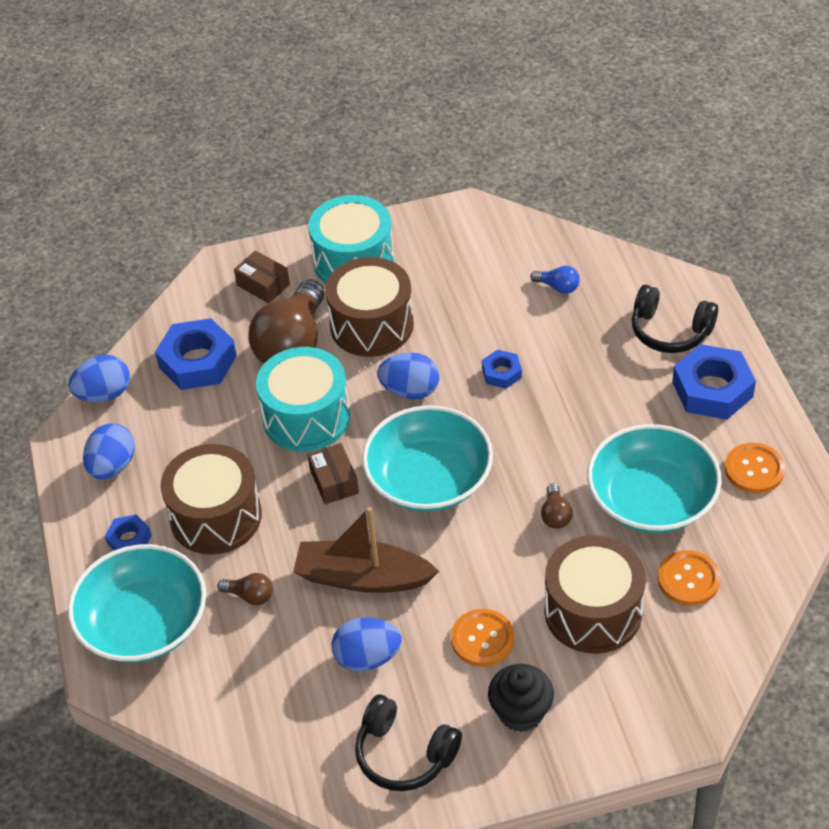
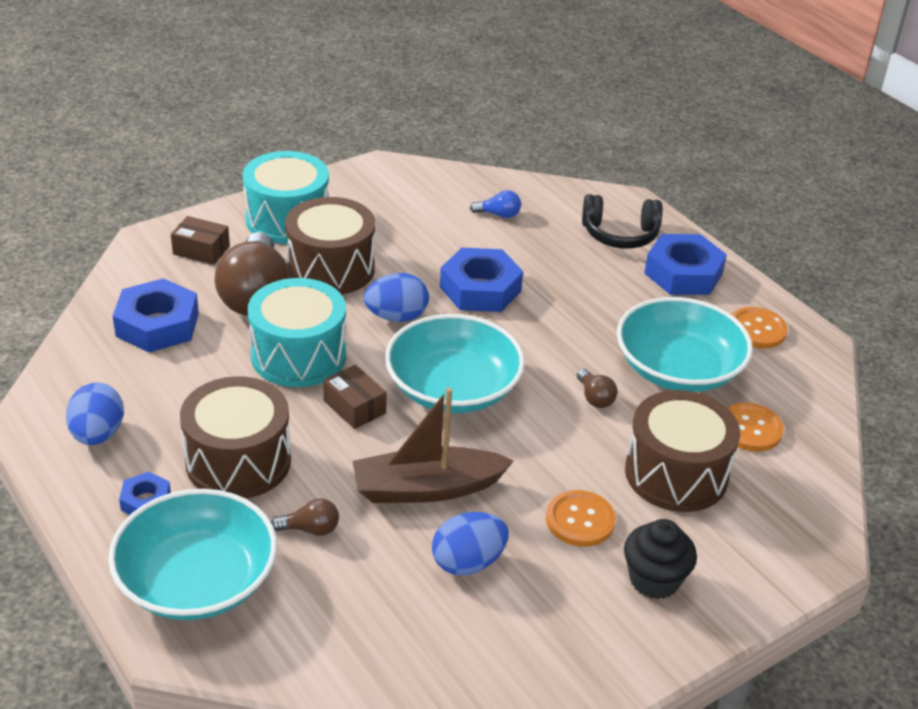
camera: 25 degrees left, 10 degrees down
(104, 394) = (61, 369): blue egg -> none
(404, 754) = (553, 648): black headphones -> none
(501, 373) = (480, 289): blue nut -> blue nut, size x1.91

